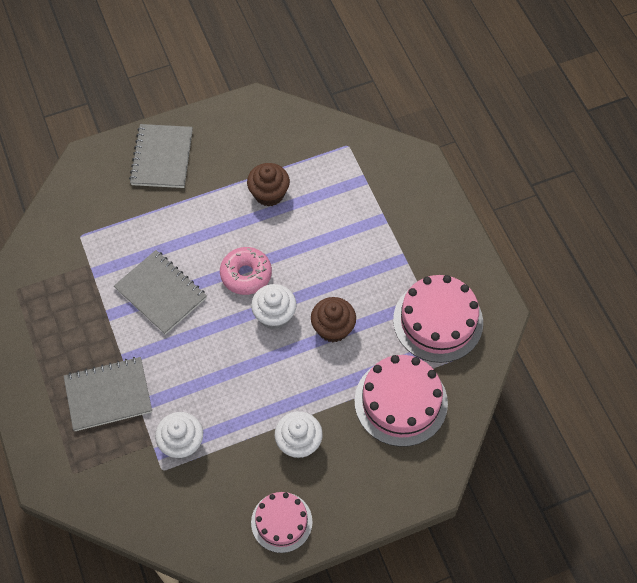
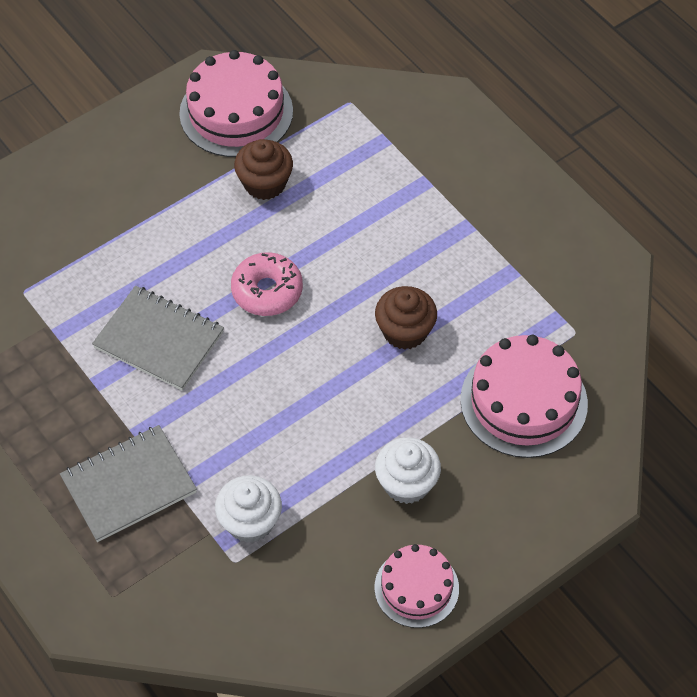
camera: 15 degrees left, 5 degrees down
(162, 157) = (104, 169): grey notebook -> none
(274, 315) = (322, 333): white cupcake -> none
(438, 321) = (539, 291): pink cake -> pink cake (236, 112)

